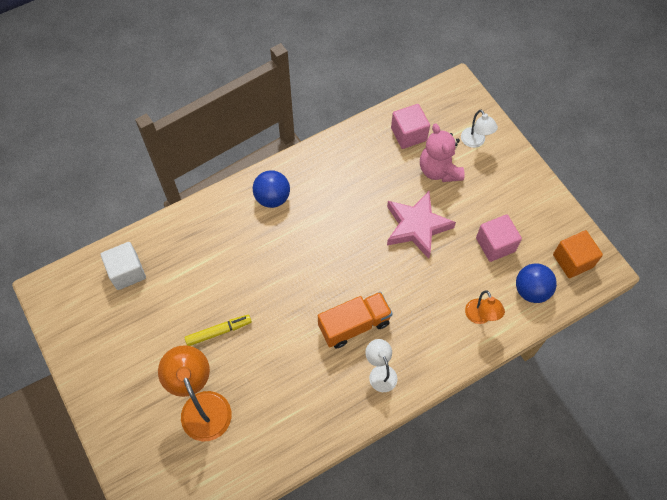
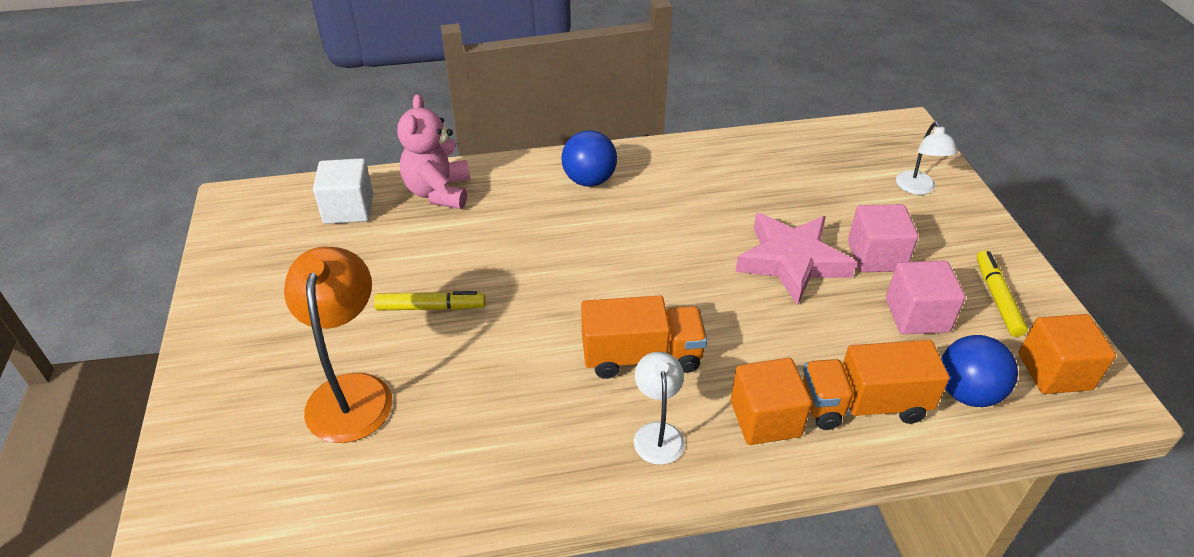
camera: 20 degrees right, 20 degrees down
(408, 134) = (816, 159): pink cube -> pink cube (876, 256)
(433, 343) = (765, 419): none -> orange cube
(439, 170) = (850, 206): pink teddy bear -> pink teddy bear (438, 192)
(480, 317) = (863, 405): orange lamp -> orange truck
(535, 217) = (997, 298): none -> yellow marker

